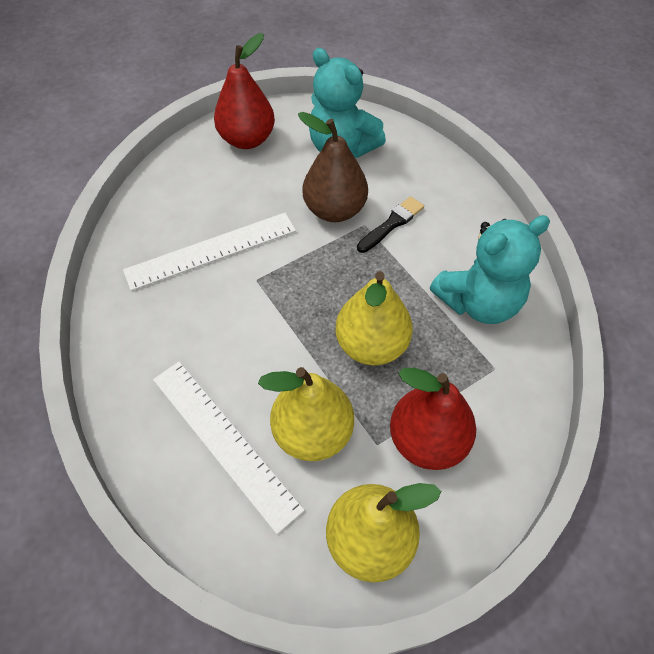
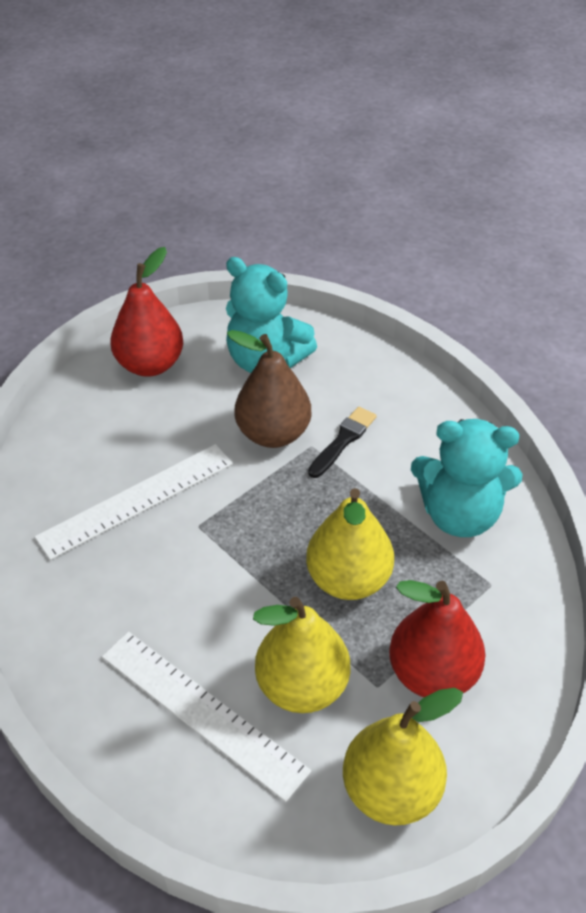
camera: 10 degrees left, 10 degrees down
(478, 302) = (459, 515): turquoise teddy bear -> turquoise teddy bear turned 45 degrees clockwise

